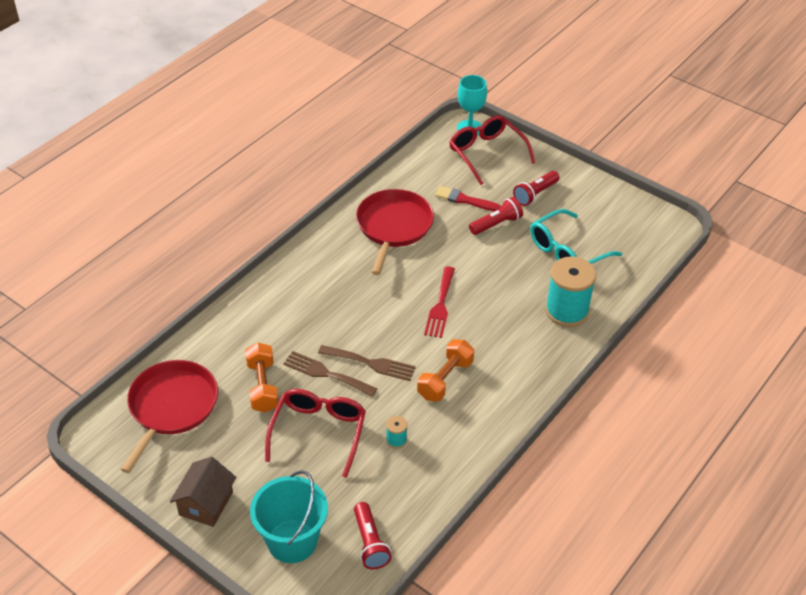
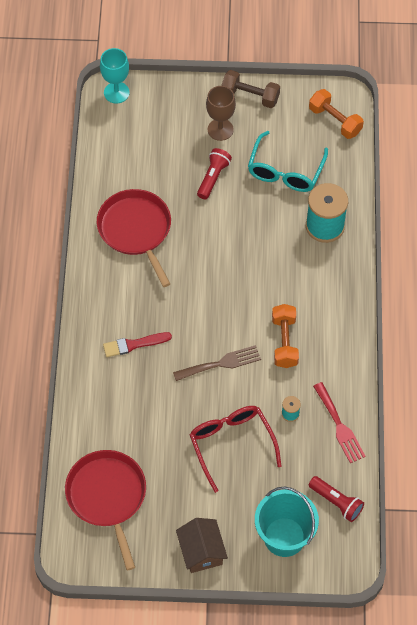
camera: 35 degrees left, 15 degrees up
(263, 386) = (159, 435): orange dumbbell -> orange dumbbell (335, 121)
(326, 373) = (196, 394): brown fork -> none
(440, 305) = (230, 280): red fork -> red fork (339, 426)
(465, 200) = (170, 169): red brush -> red brush (134, 344)
(486, 153) = (150, 111): red glasses -> none
(535, 194) = (220, 129): red flashlight -> brown goblet
(584, 184) = (250, 96): none -> brown dumbbell

